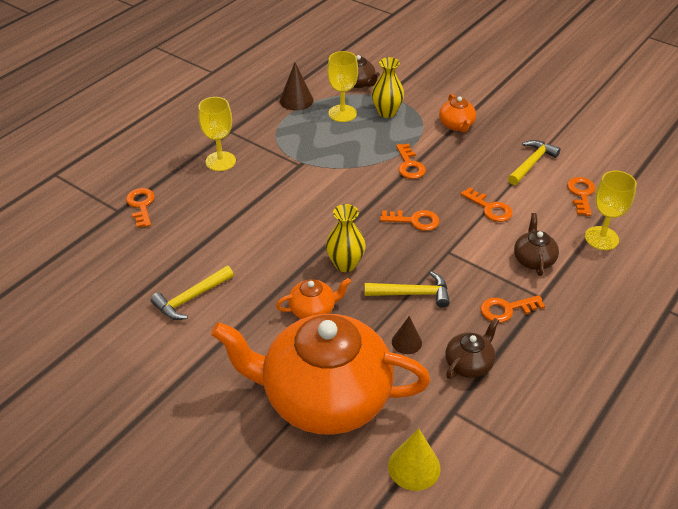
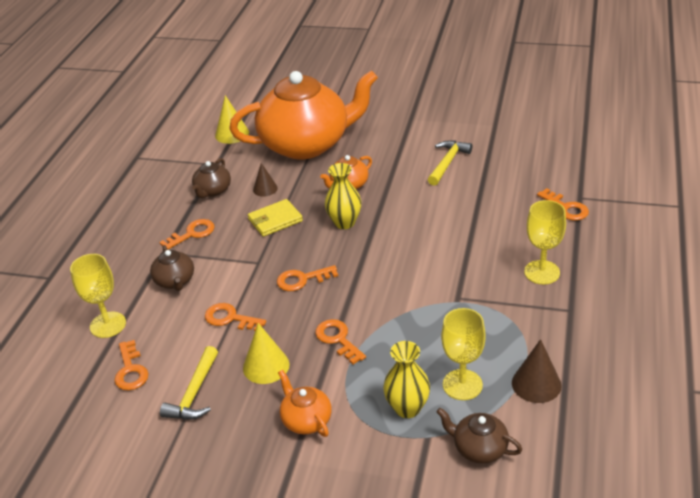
camera: 160 degrees right, 5 degrees down
(412, 294) = (275, 220): yellow hammer -> yellow wallet
(472, 164) = (266, 366): none -> yellow cone

